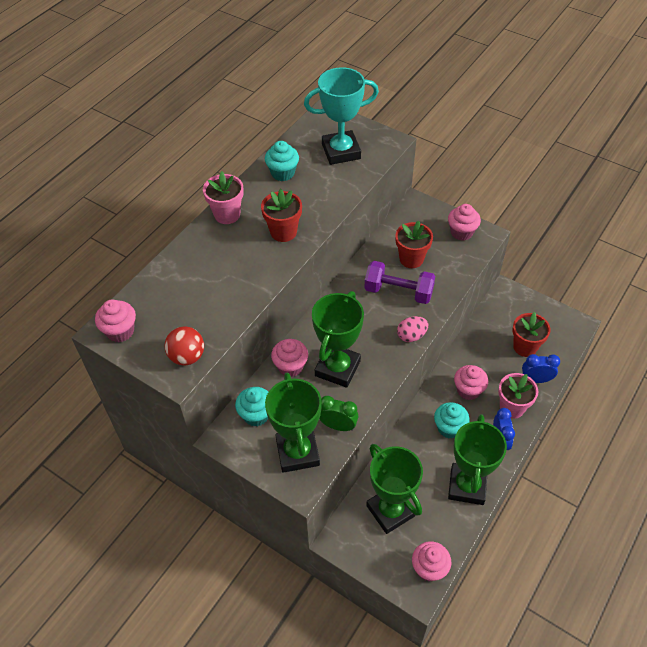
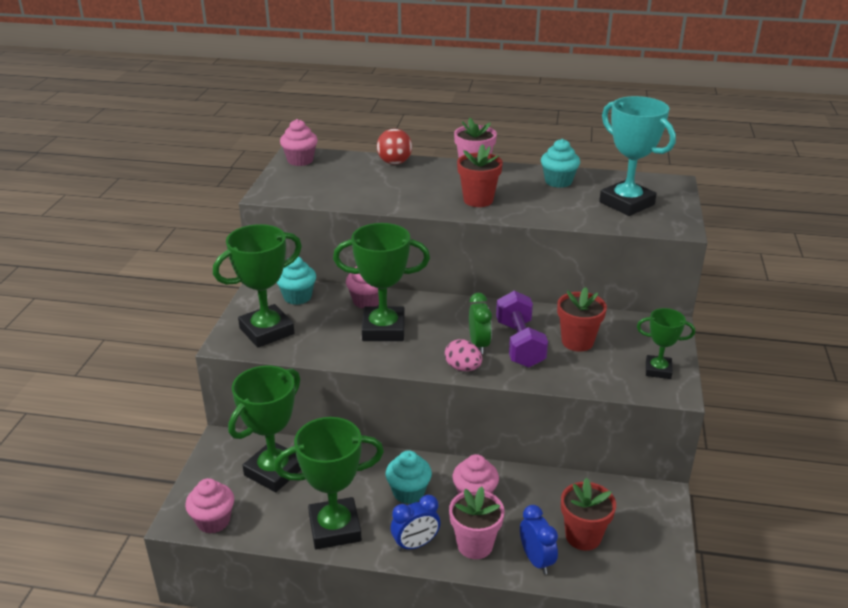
camera: 65 degrees right, 20 degrees down
(187, 356) = (291, 193): red ball -> red ball (394, 163)
(338, 426) = (311, 347): green clock -> green clock (479, 345)
(461, 232) = (658, 370): pink cupcake -> green trophy

